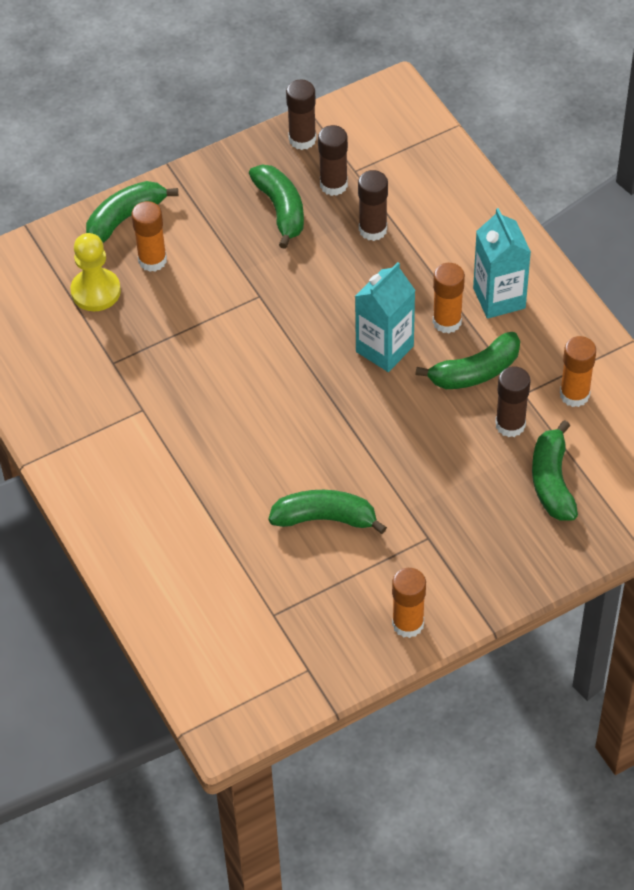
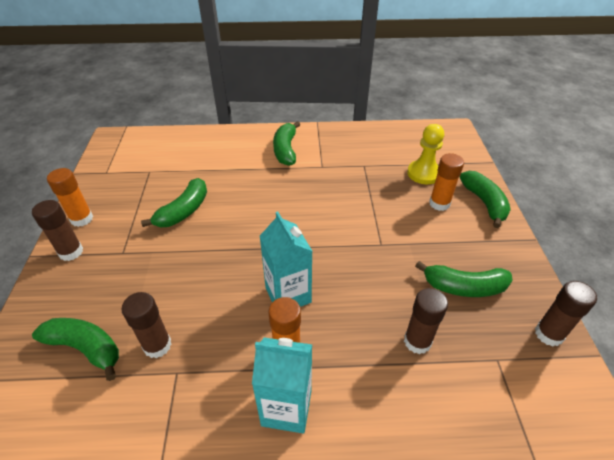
camera: 115 degrees right, 10 degrees down
(333, 185) = (483, 334): brown glue stick -> brown glue stick (71, 252)
(475, 372) = (224, 346): green banana -> green banana (285, 150)
(574, 395) = (141, 415): orange glue stick -> none

